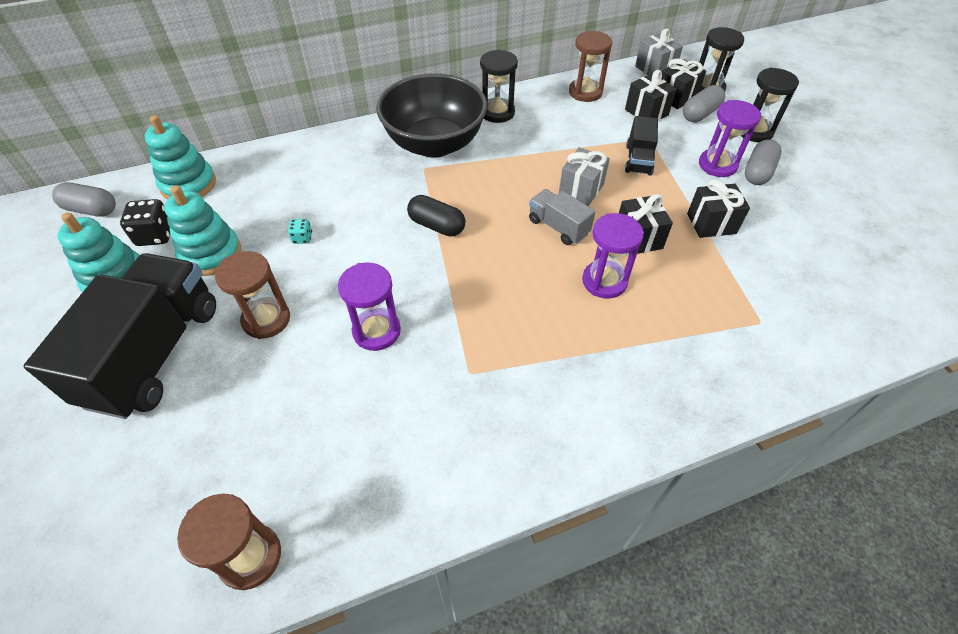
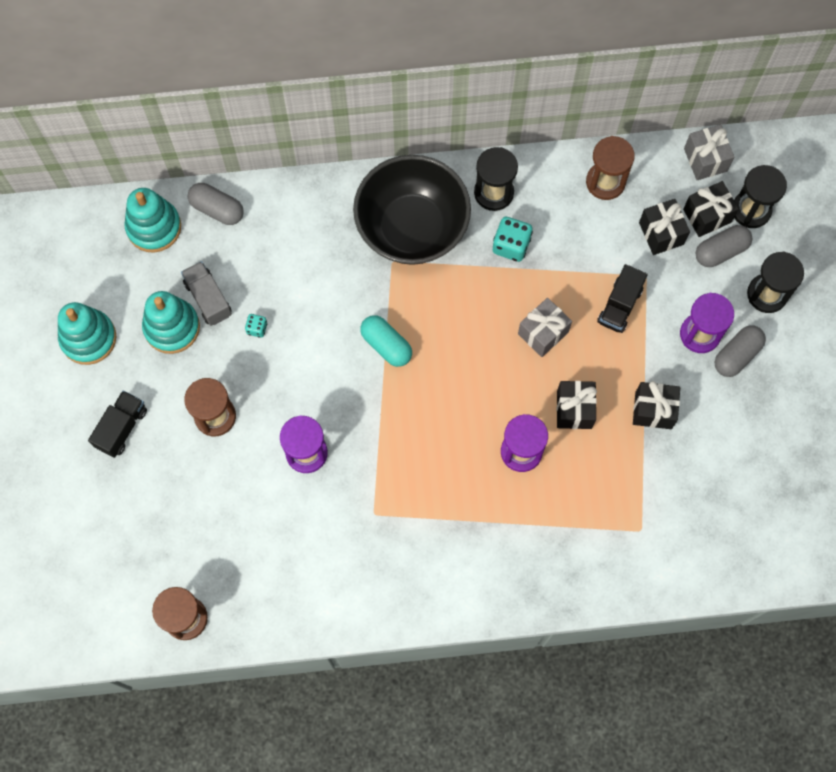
camera: 15 degrees right, 20 degrees up
(91, 209) = (61, 240): grey capsule -> grey capsule (217, 209)
(155, 235) = (122, 290): black dice -> none
(155, 353) = (121, 428): black truck -> black truck, size x0.47
(437, 225) = (386, 345): black capsule -> turquoise capsule
(526, 140) = (511, 245): none -> turquoise dice
(558, 227) = (502, 376): grey truck -> grey truck (208, 298)

